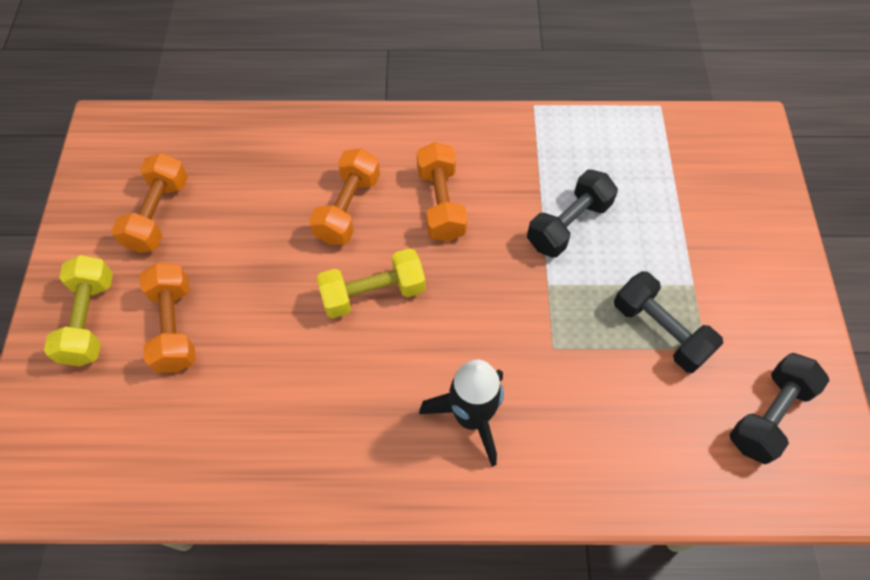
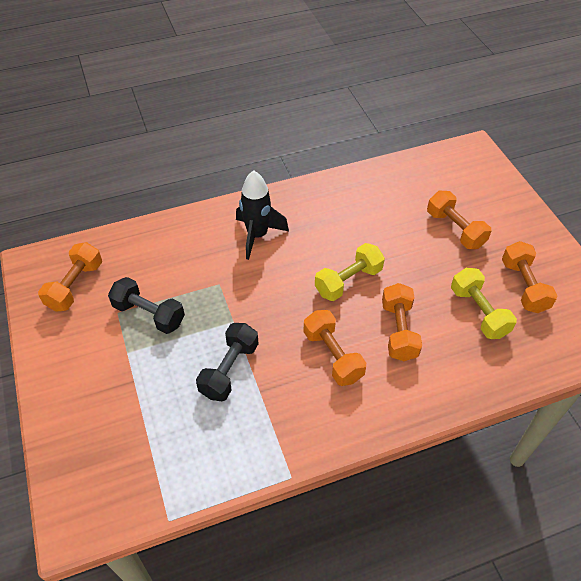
camera: 160 degrees right, 10 degrees down
(90, 320) = (506, 219): yellow dumbbell -> yellow dumbbell (478, 312)
(768, 415) = (75, 286): black dumbbell -> orange dumbbell

